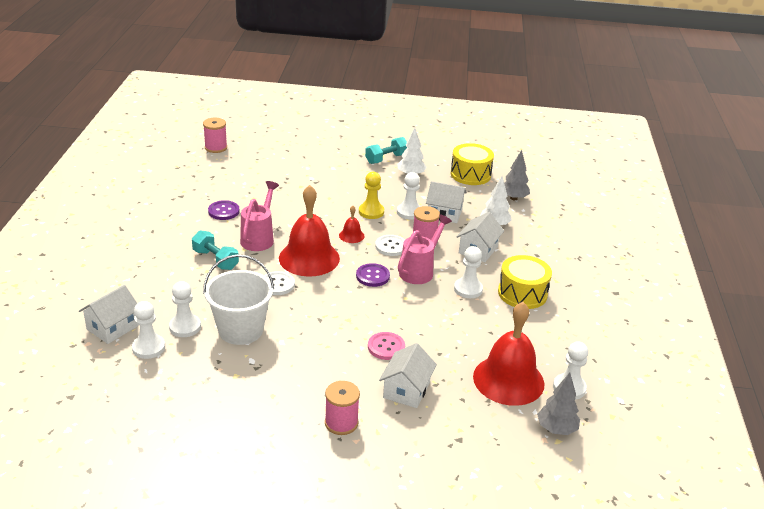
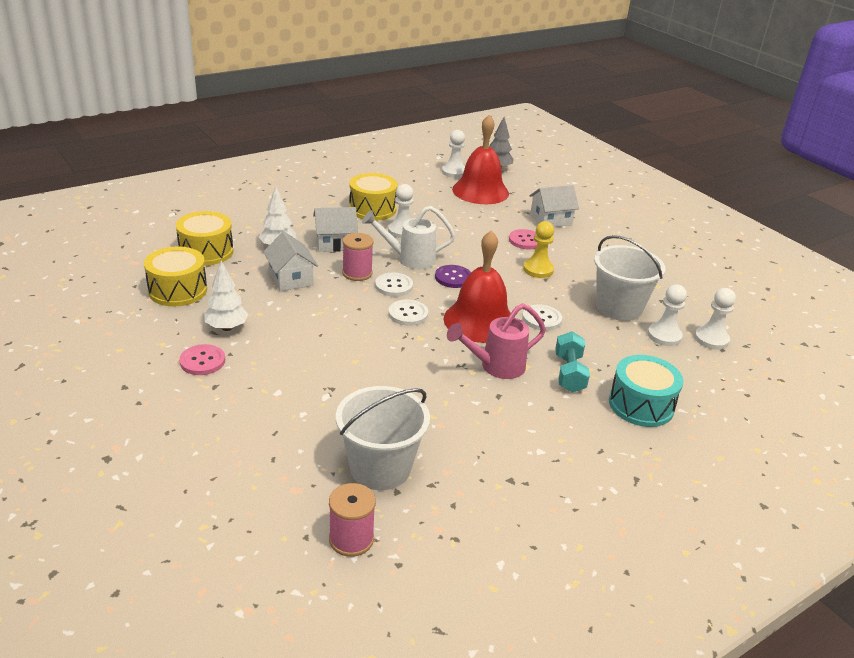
camera: 130 degrees left, 0 degrees up
(112, 327) = (732, 373): white house -> none
(154, 267) = (641, 405): none -> turquoise drum
(223, 211) = (489, 421): purple button -> none
(242, 169) = (380, 468): none -> white bucket
(341, 423) = (616, 231): pink spool -> none
(351, 235) = (408, 314): red bell -> white button
(371, 212) = (346, 321): yellow pawn -> yellow pawn (538, 270)
(386, 159) = (202, 361): turquoise dumbbell -> pink button
(409, 212) = (316, 299): white pawn -> none
(420, 270) = (409, 259): pink watering can -> white watering can
(513, 198) = (206, 251): grey tree -> yellow drum

